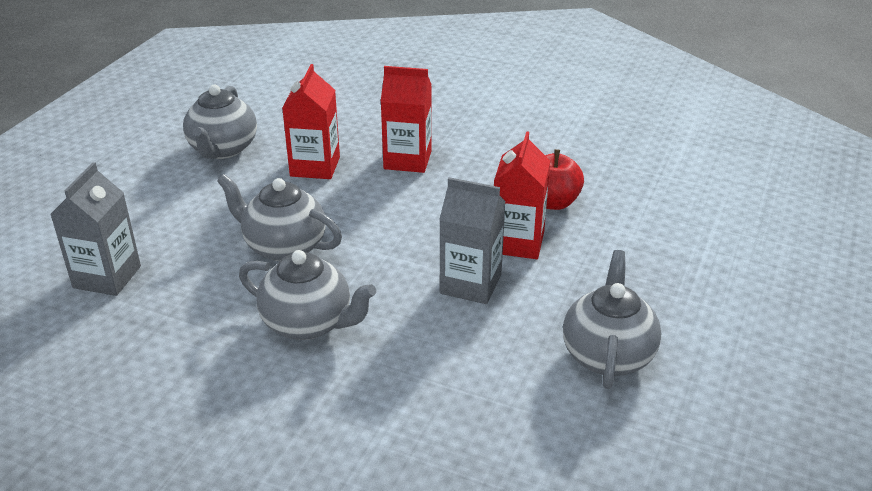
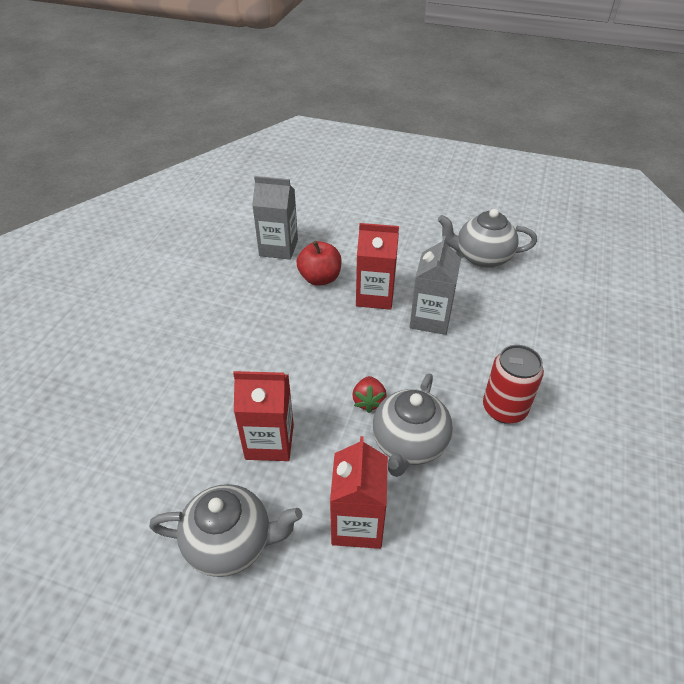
camera: 95 degrees left, 10 degrees up
(107, 277) = (492, 596): grey carton -> grey carton (278, 248)
(309, 323) = (504, 408): grey teapot -> red can
(347, 225) = (368, 401): none -> red strawberry
(407, 160) = (257, 369): red carton -> red carton (357, 523)

